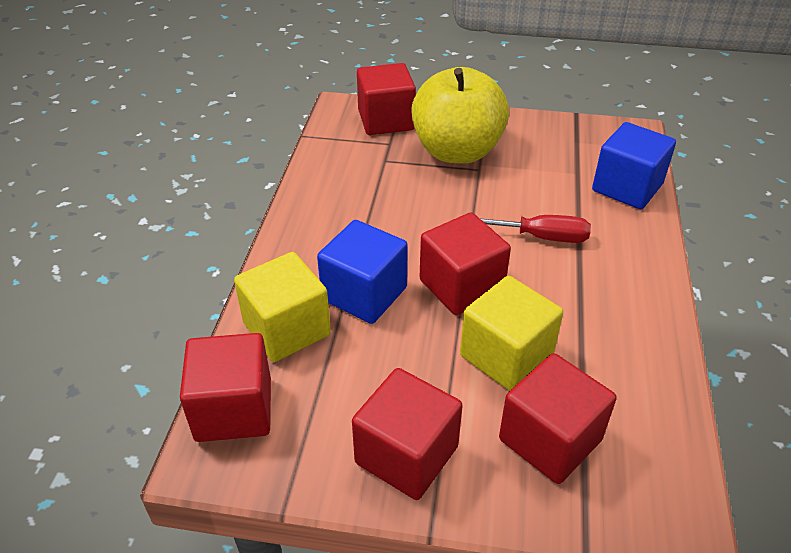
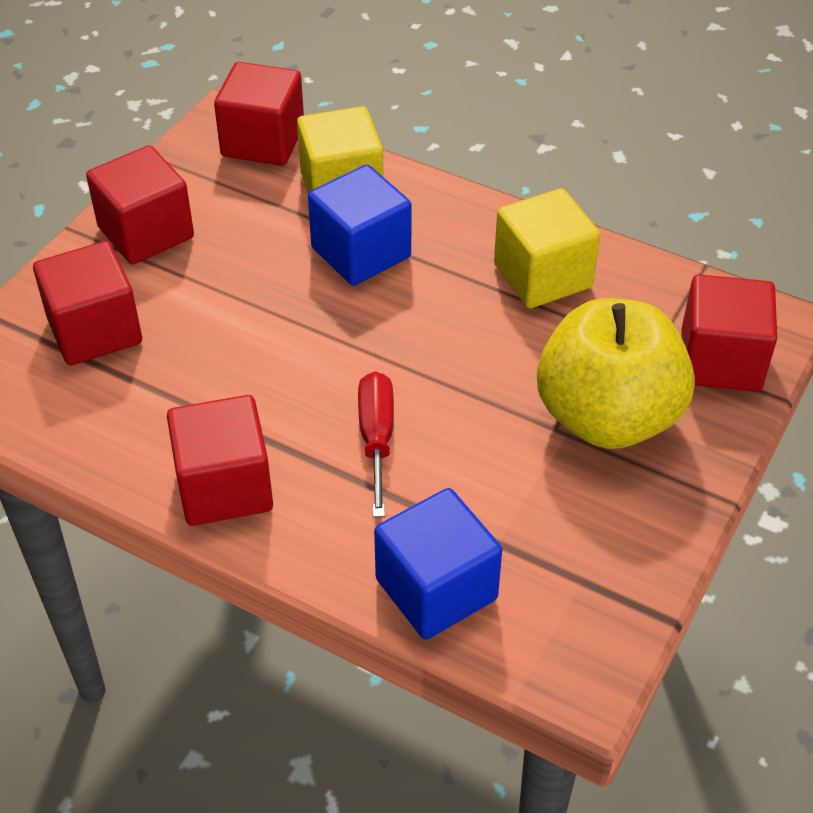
camera: 110 degrees right, 5 degrees up
(461, 286) = (330, 333): red cube -> red cube (224, 487)
(506, 355) = (210, 336): yellow cube -> yellow cube (542, 276)
(541, 237) = (376, 439): red screwdriver -> red screwdriver turned 150 degrees clockwise

